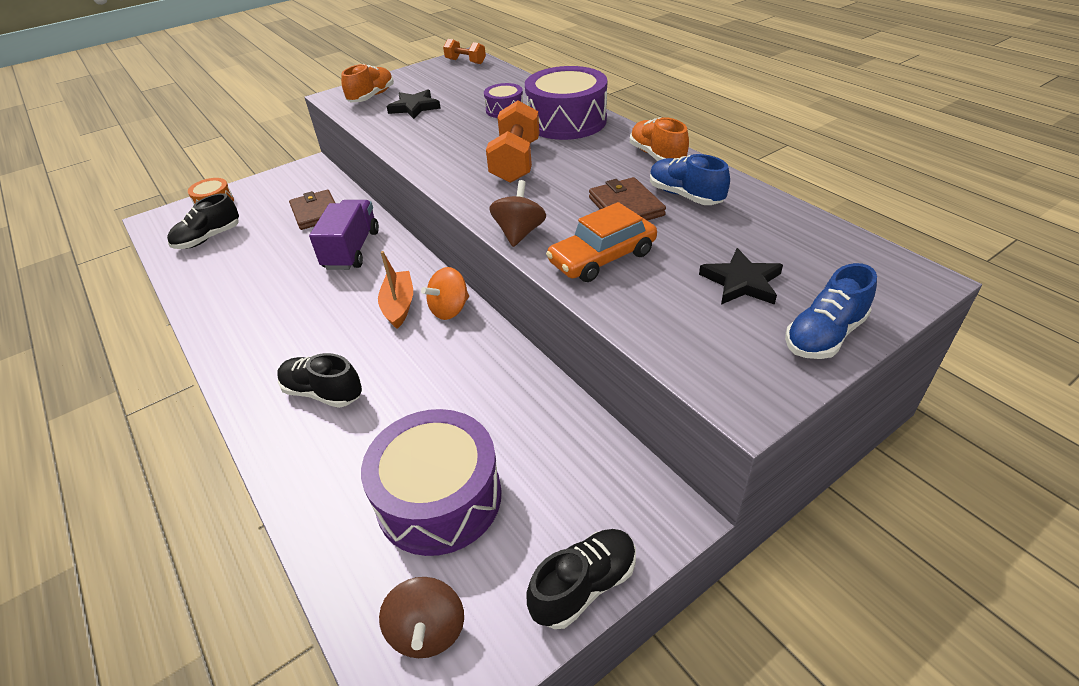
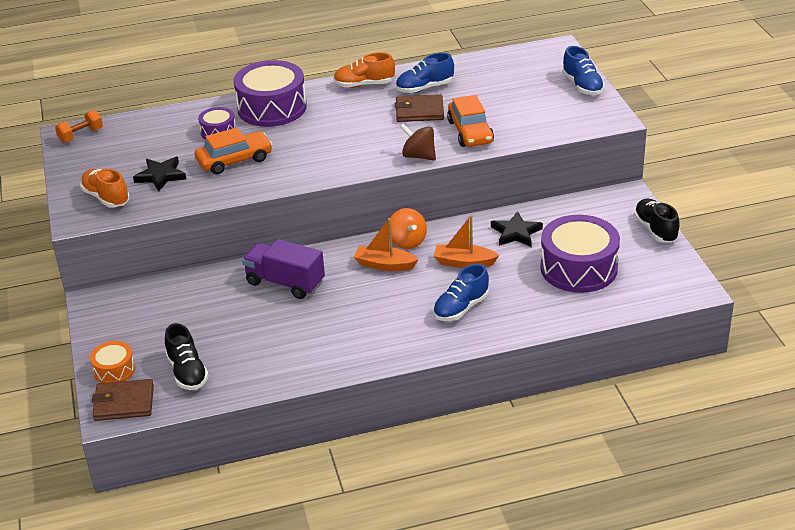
camera: 70 degrees left, 5 degrees down
(316, 212) = (200, 300): brown wallet -> brown wallet (124, 403)
(323, 393) = (461, 308): black shoe -> blue shoe
(420, 369) = (464, 262): none -> orange boat
(428, 630) = (659, 282): brown spinning top -> none
(456, 131) = (234, 160): none -> orange car
(516, 162) = (318, 141): orange dumbbell -> none
(741, 282) = (526, 95): black star -> black star (516, 233)

